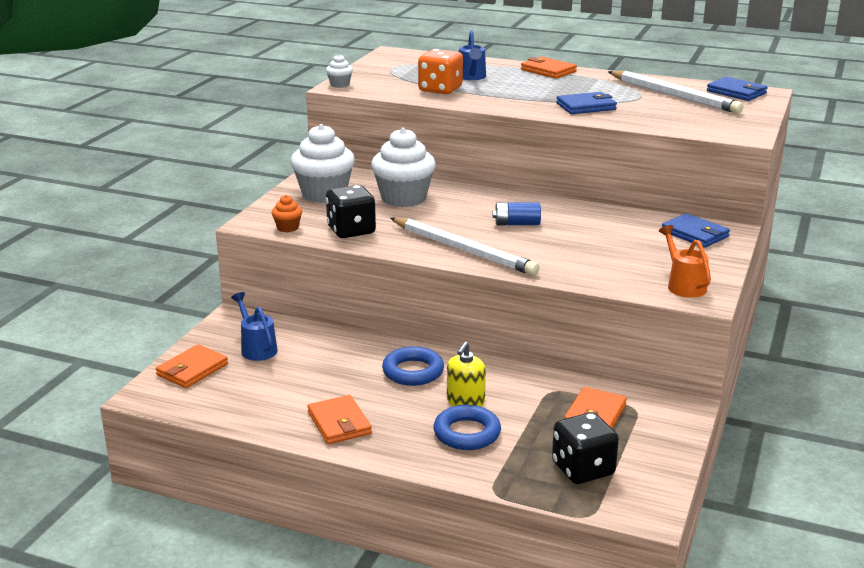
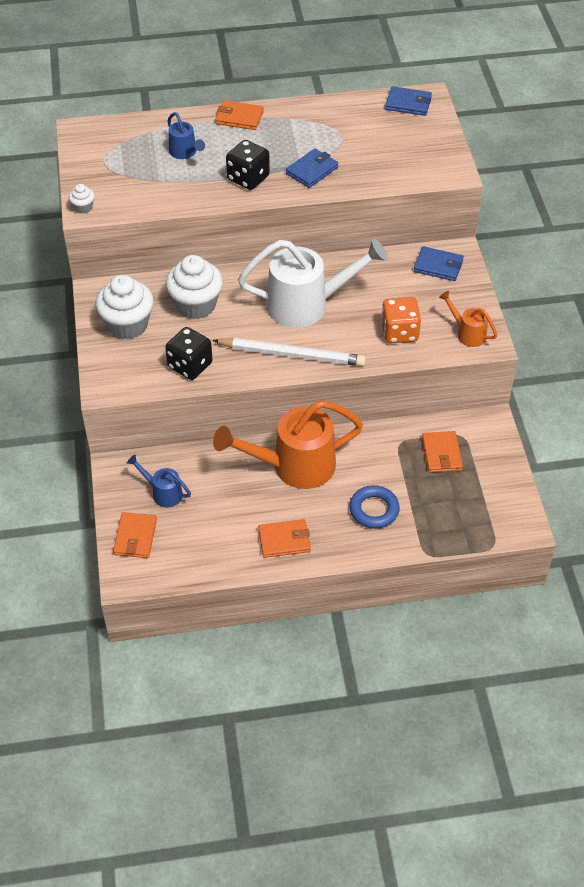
camera: 30 degrees left, 25 degrees up
(287, 228) = (137, 382): orange cupcake -> none
(339, 423) = (284, 540): orange wallet -> orange wallet turned 45 degrees counterclockwise
(413, 371) = (294, 466): blue ring -> orange watering can
(440, 89) = (175, 184): orange dice -> orange dice (399, 332)
(465, 402) = (351, 480): yellow soap dispenser -> none
(517, 224) = (306, 305): blue battery -> white watering can
(583, 469) = (465, 508): black dice -> black dice (248, 178)
(673, 95) = (365, 126): white pencil -> none

